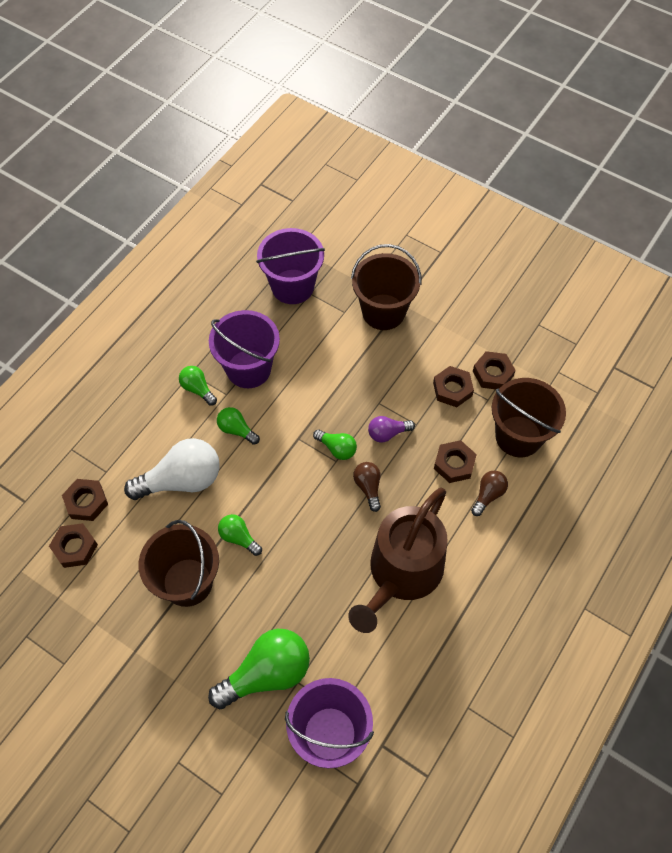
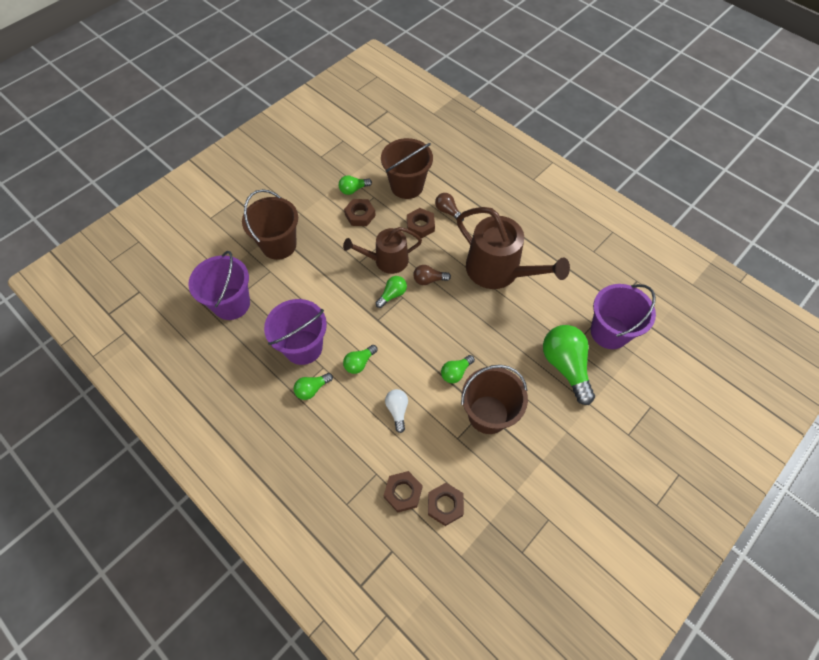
camera: 80 degrees left, 0 degrees up
(181, 480) = (397, 410): white light bulb -> white light bulb, size x0.51
(387, 433) = (387, 260): purple light bulb -> brown watering can
(493, 373) = (353, 190): brown nut -> green light bulb

